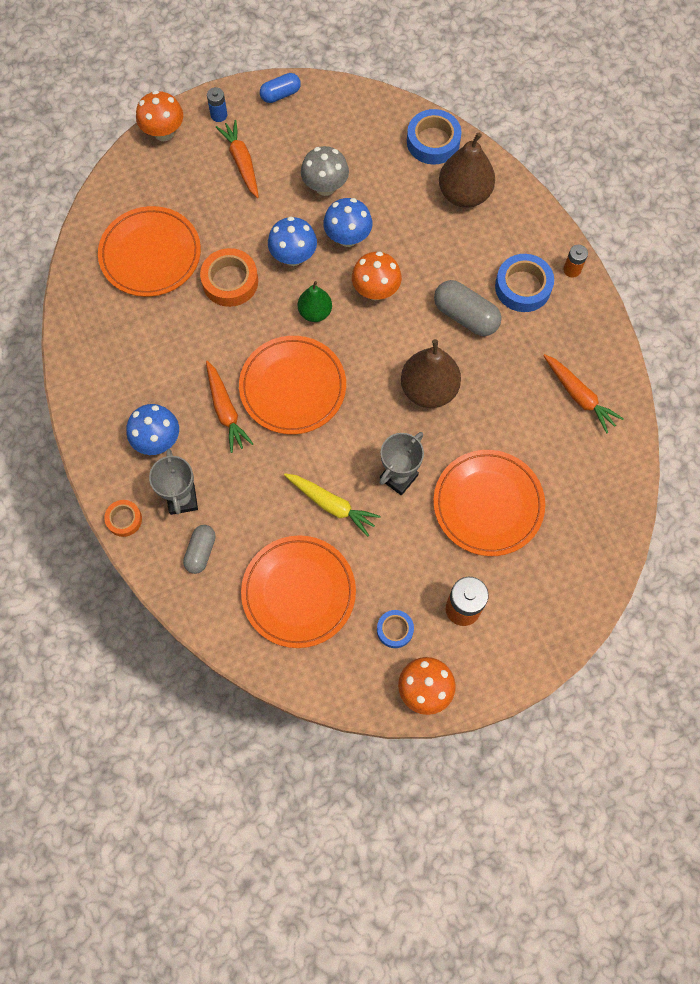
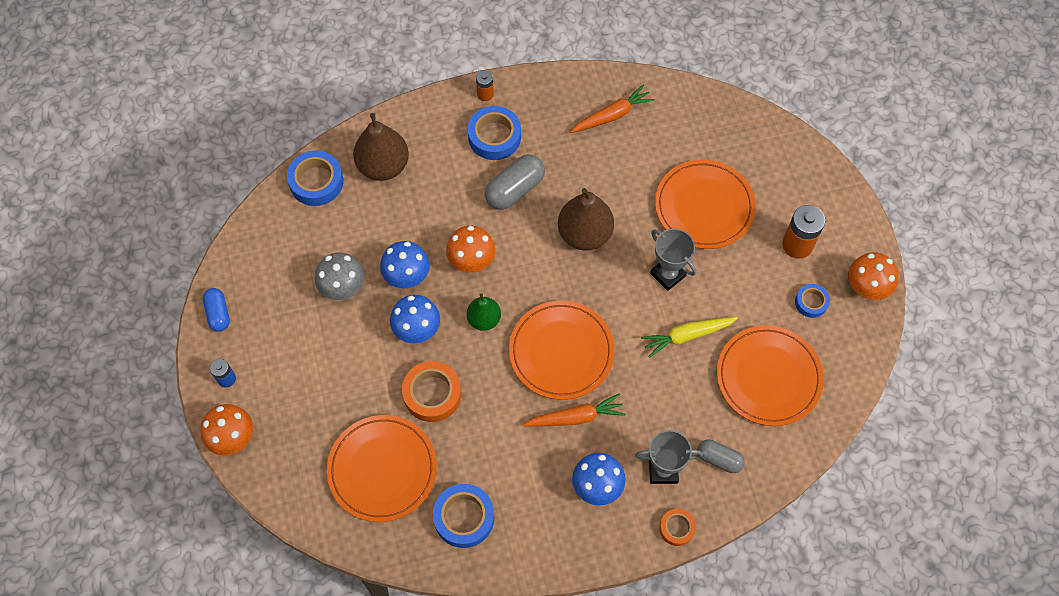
camera: 80 degrees left, 5 degrees down
(113, 329) = (464, 517): none -> blue tape
(241, 162) = (292, 364): orange carrot -> none
(331, 505) = (687, 336): yellow carrot -> yellow carrot turned 150 degrees counterclockwise

